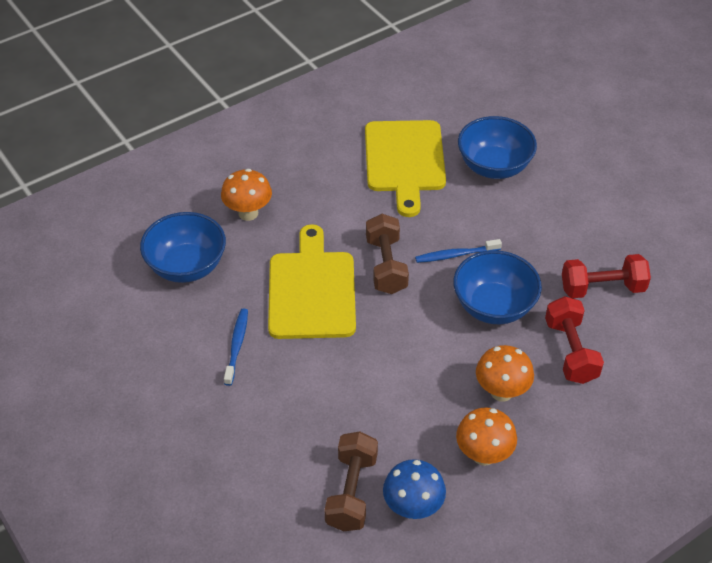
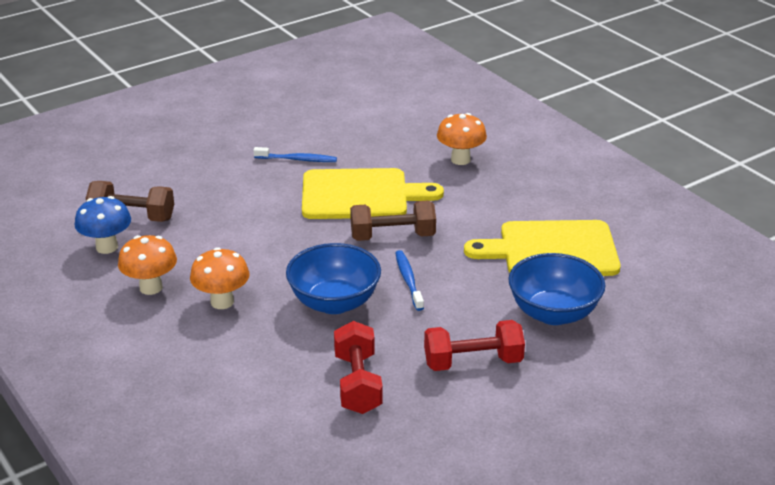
camera: 90 degrees right, 15 degrees down
(187, 266) = (391, 133): blue bowl -> none
(570, 351) = (267, 351): red dumbbell -> red dumbbell (473, 362)

